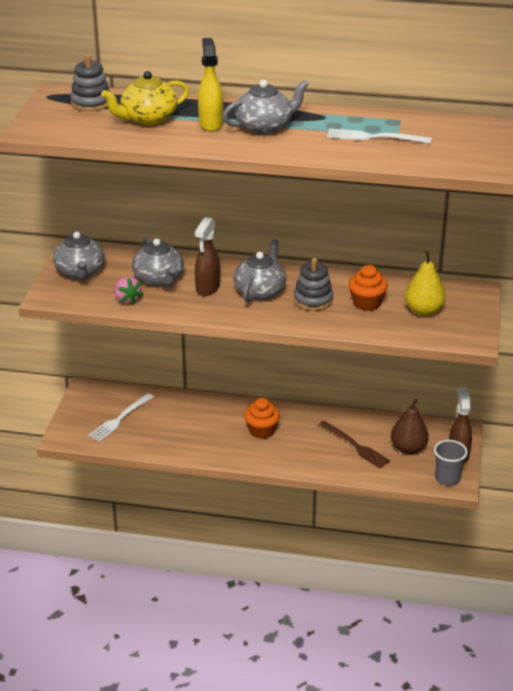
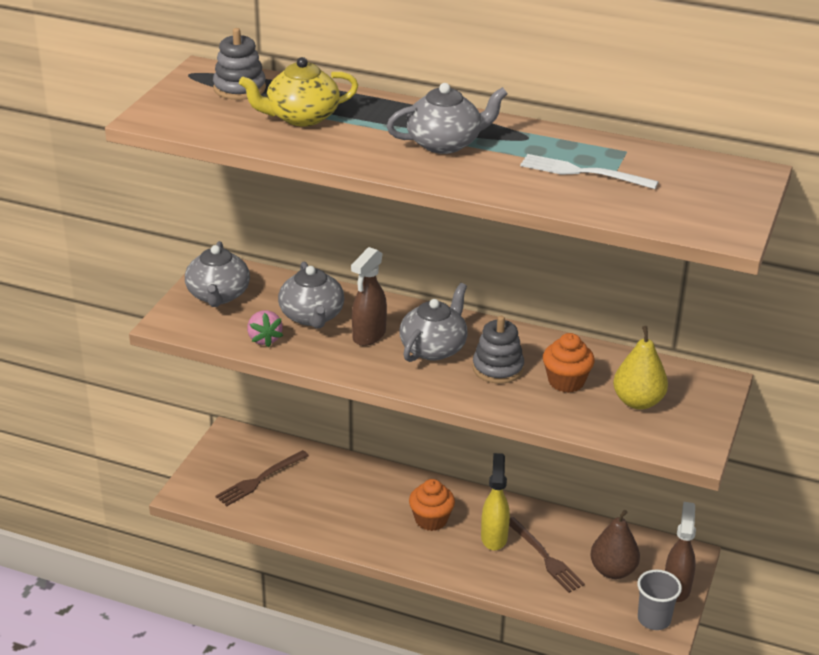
camera: 10 degrees right, 0 degrees up
(120, 419) = (260, 480): white fork -> brown fork
(211, 124) = (377, 132): yellow spray bottle -> yellow spray bottle (494, 537)

